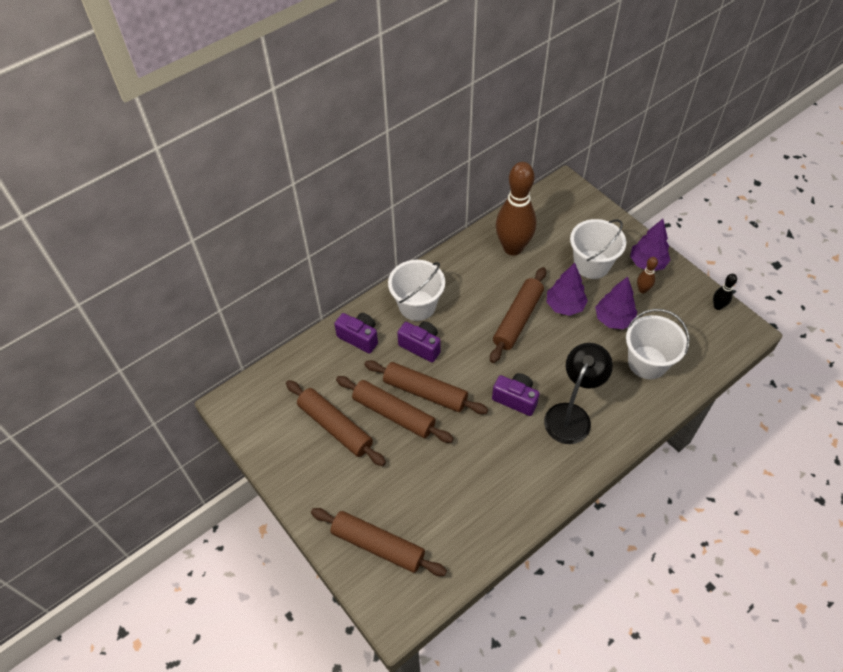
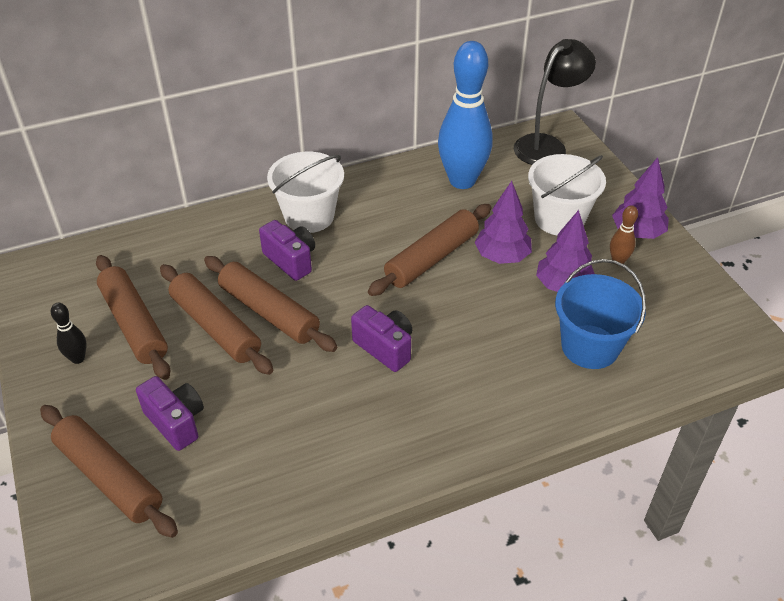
camera: 15 degrees right, 10 degrees down
(359, 337) = (219, 234): purple camera -> purple camera (176, 422)
(513, 248) = (462, 181): brown bowling pin -> blue bowling pin
(571, 415) = (453, 385): black lamp -> black lamp (547, 145)
(647, 362) = (590, 347): white bucket -> blue bucket
(718, 306) = (720, 302): black bowling pin -> black bowling pin (78, 358)

